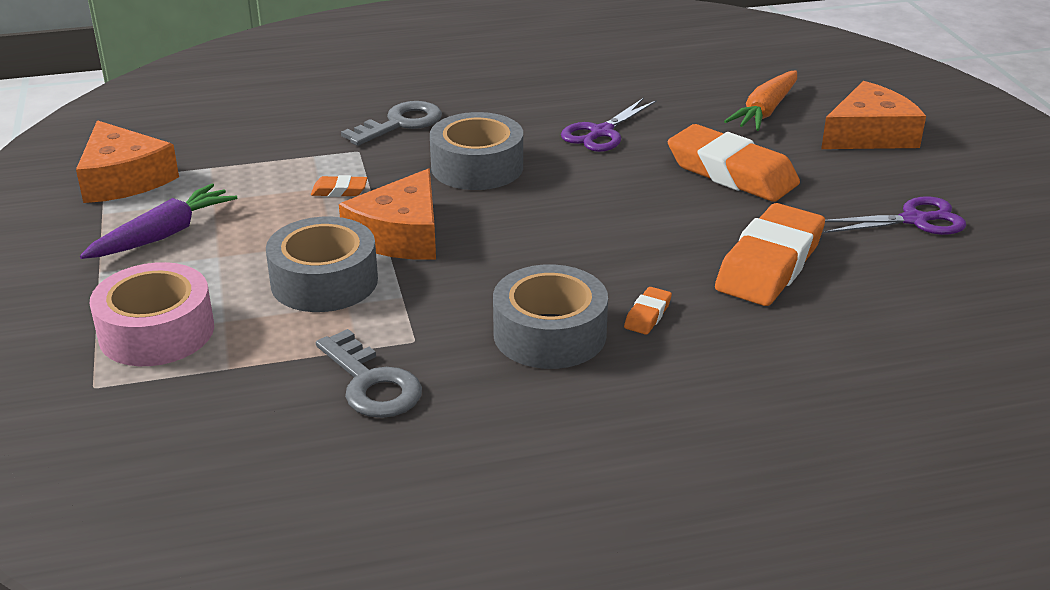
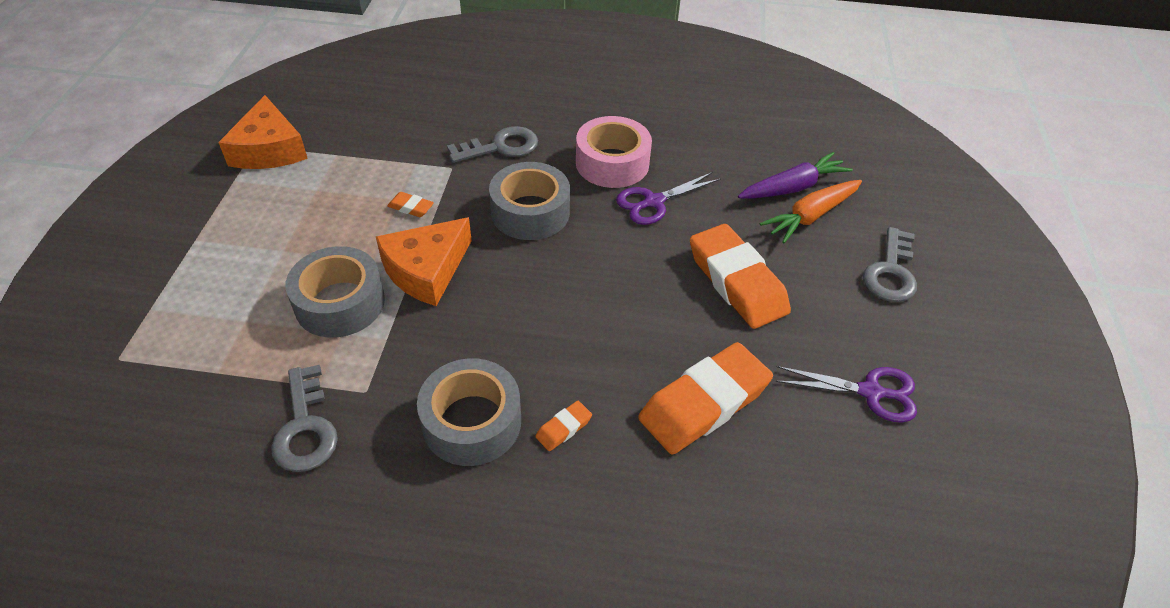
camera: 20 degrees right, 15 degrees up
(156, 332) = (193, 316): pink tape -> pink tape (612, 163)
(163, 235) = (260, 216): purple carrot -> purple carrot (792, 187)
(869, 135) = (891, 272): orange cheese -> grey key

